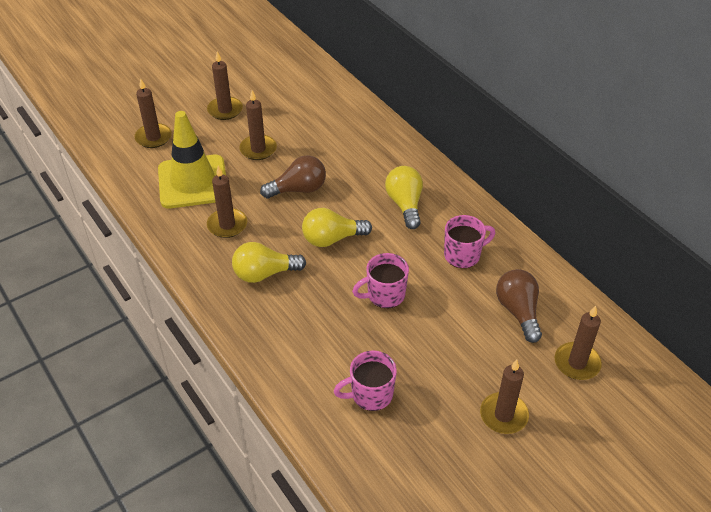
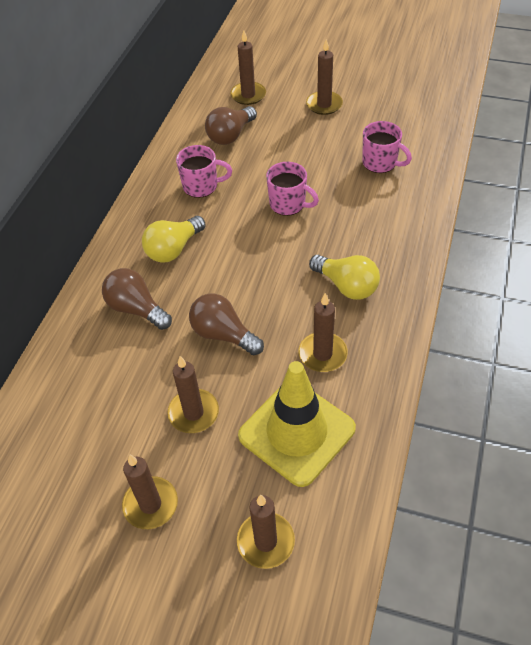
camera: 125 degrees left, 5 degrees up
(332, 239) = (262, 269): yellow light bulb -> none
(367, 162) = (136, 309): none -> brown light bulb
(463, 255) = (201, 186): pink mug -> pink mug turned 150 degrees clockwise

